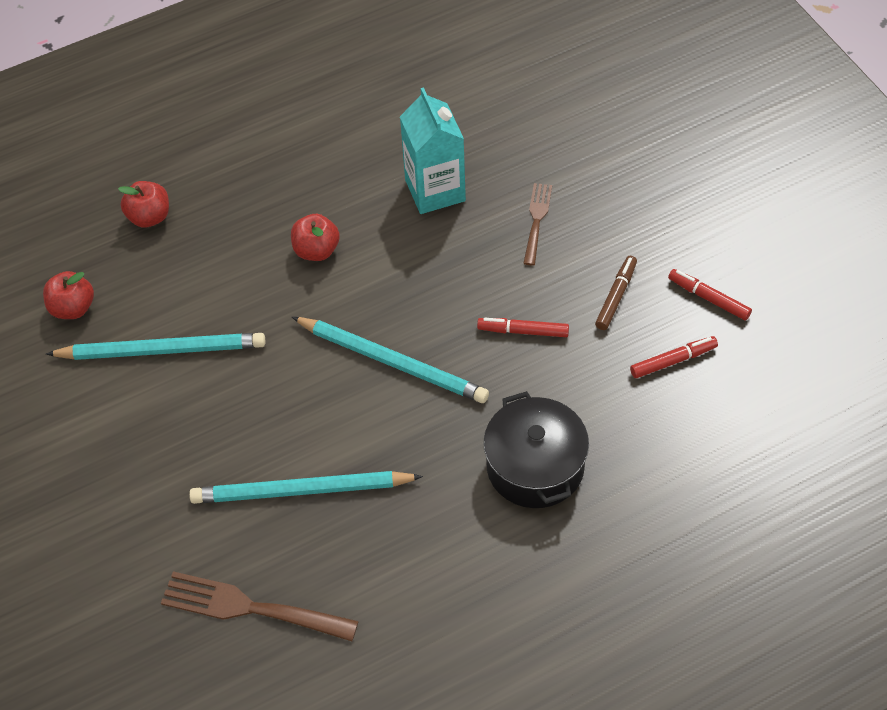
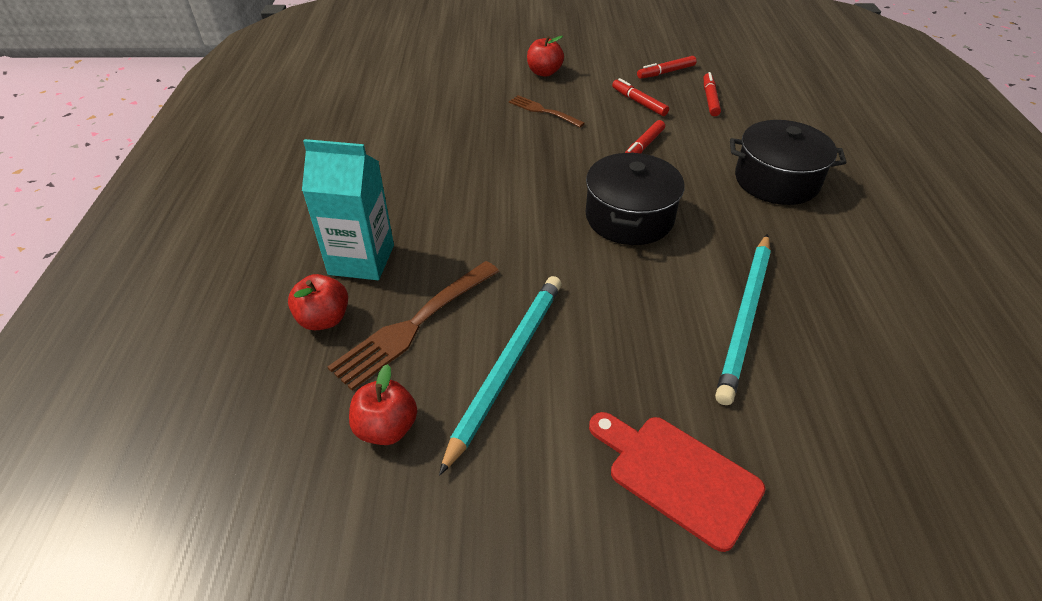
camera: 65 degrees left, 10 degrees down
(113, 490) = (678, 476): none -> red cutting board
(251, 608) = (880, 401): brown fork -> brown fork (413, 325)
(316, 250) = (473, 221): red apple -> red apple (544, 72)
(393, 362) = (629, 217): turquoise pencil -> black pot
(435, 190) = (470, 144): turquoise carton -> turquoise carton (361, 260)
(616, 296) = (639, 102): brown marker -> red marker

